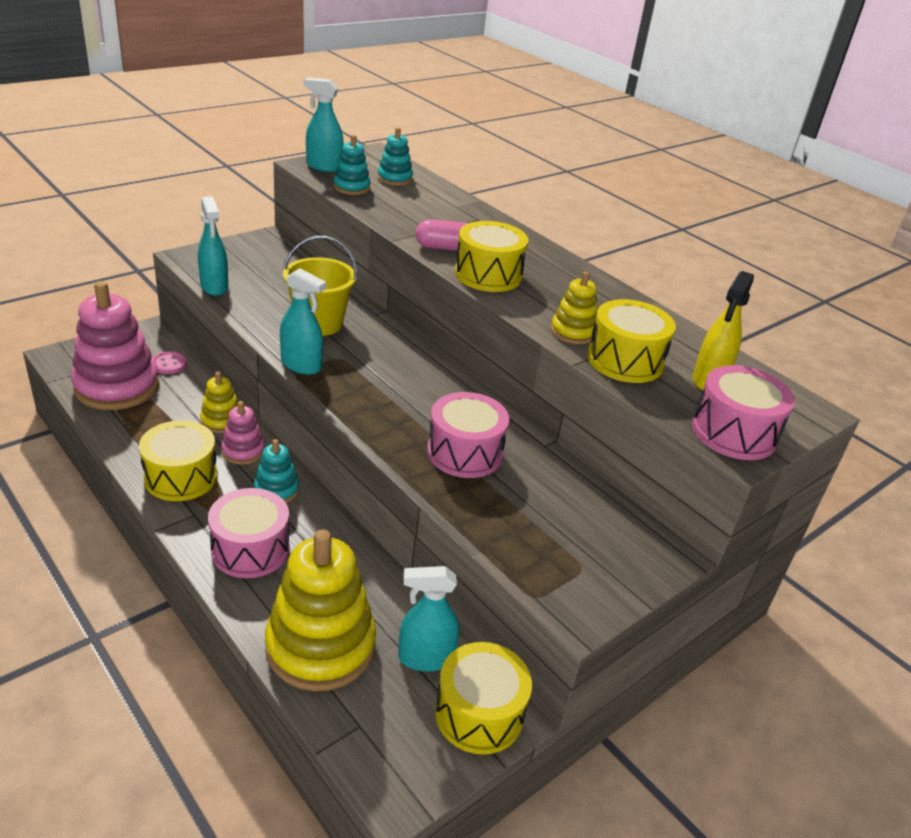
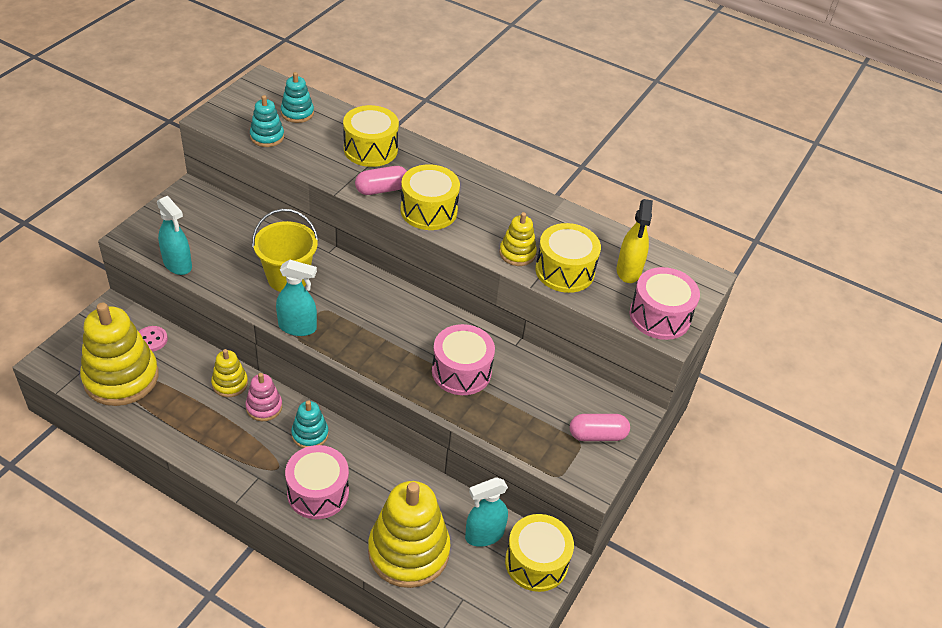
camera: 20 degrees left, 10 degrees up
(117, 386) = (121, 377): pink stacking toy -> yellow stacking toy
(181, 477) = (228, 447): yellow drum -> yellow drum (370, 149)
(323, 167) = (228, 116): turquoise spray bottle -> none
(609, 566) = (597, 435): none -> pink capsule

